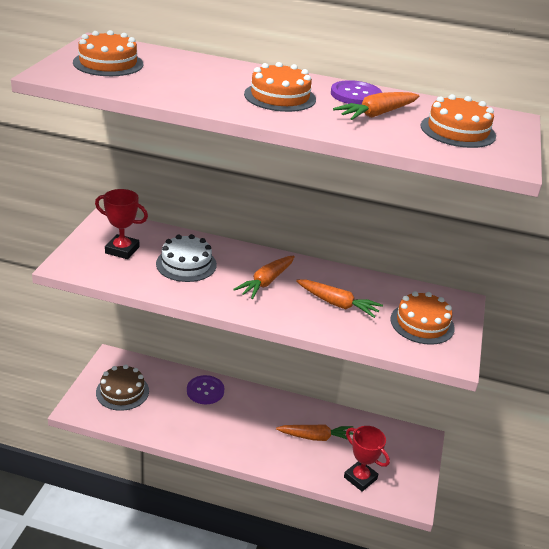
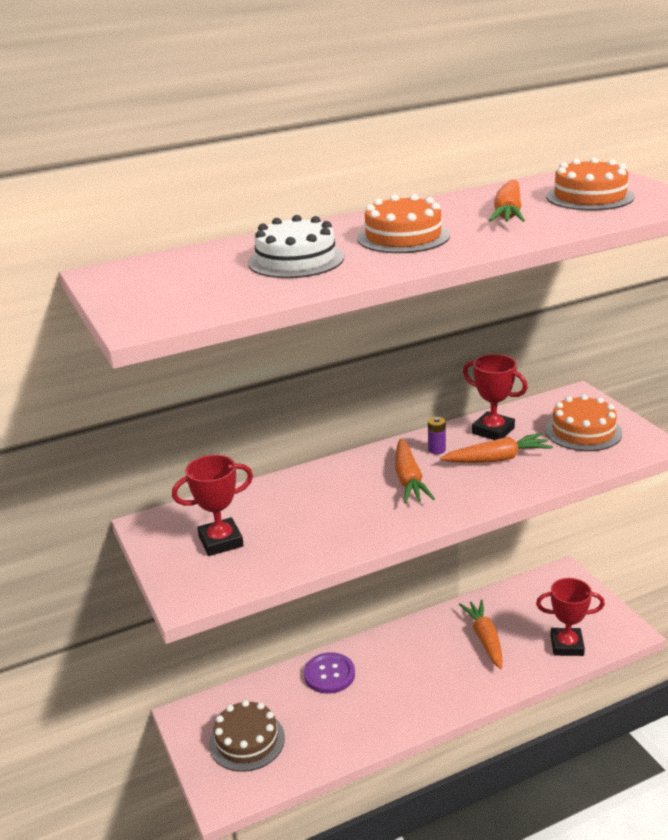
camera: 35 degrees left, 5 degrees down
(108, 63) = (172, 286): orange cake -> none
(186, 264) = (309, 512): white cake -> white cake (296, 260)
(312, 276) = (436, 450): none -> purple battery
(316, 437) = (485, 639): orange carrot -> orange carrot turned 60 degrees counterclockwise
(355, 95) = (453, 207): purple button -> none
(365, 287) = (493, 431): none -> red trophy

